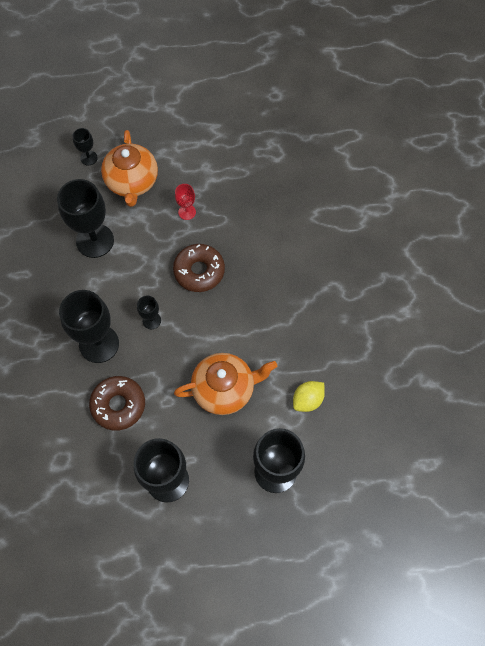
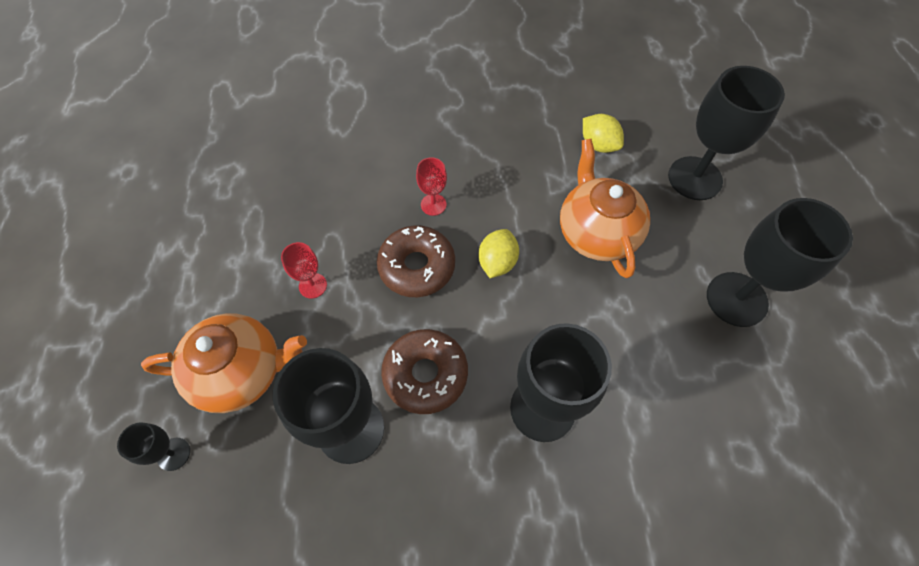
camera: 90 degrees left, 5 degrees down
(118, 405) = (640, 371): brown donut -> brown donut (425, 374)
(151, 320) = (498, 330): black goblet -> none
(201, 321) = (497, 262): none -> yellow lemon
(249, 280) = (433, 204): none -> red goblet

